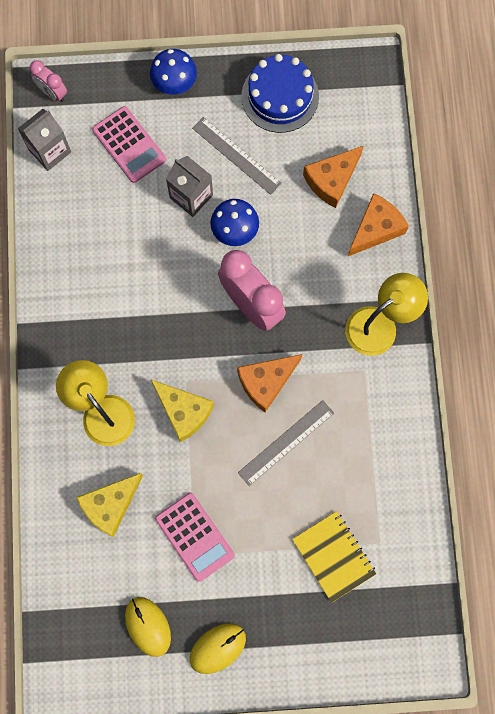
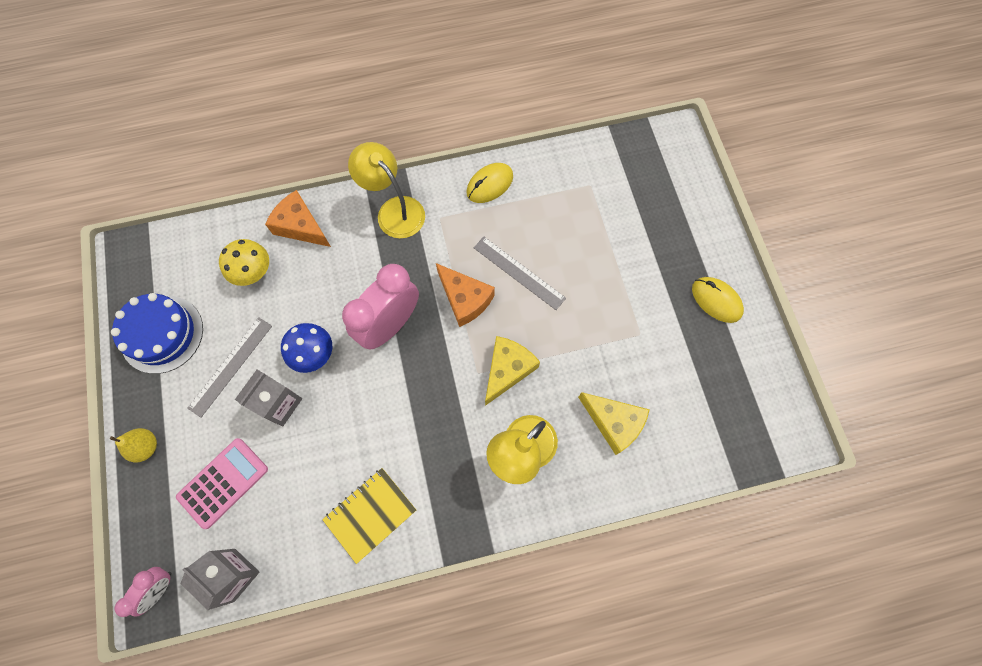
camera: 100 degrees left, 5 degrees down
(148, 626) = (716, 365): yellow mouse -> yellow mouse (489, 184)
(174, 82) = (146, 447): blue mushroom -> yellow pear
(194, 537) = (624, 338): pink calculator -> none
(331, 180) = (253, 271): orange cheese -> yellow mushroom
(333, 556) = (611, 219): yellow notebook -> yellow notebook (370, 514)

